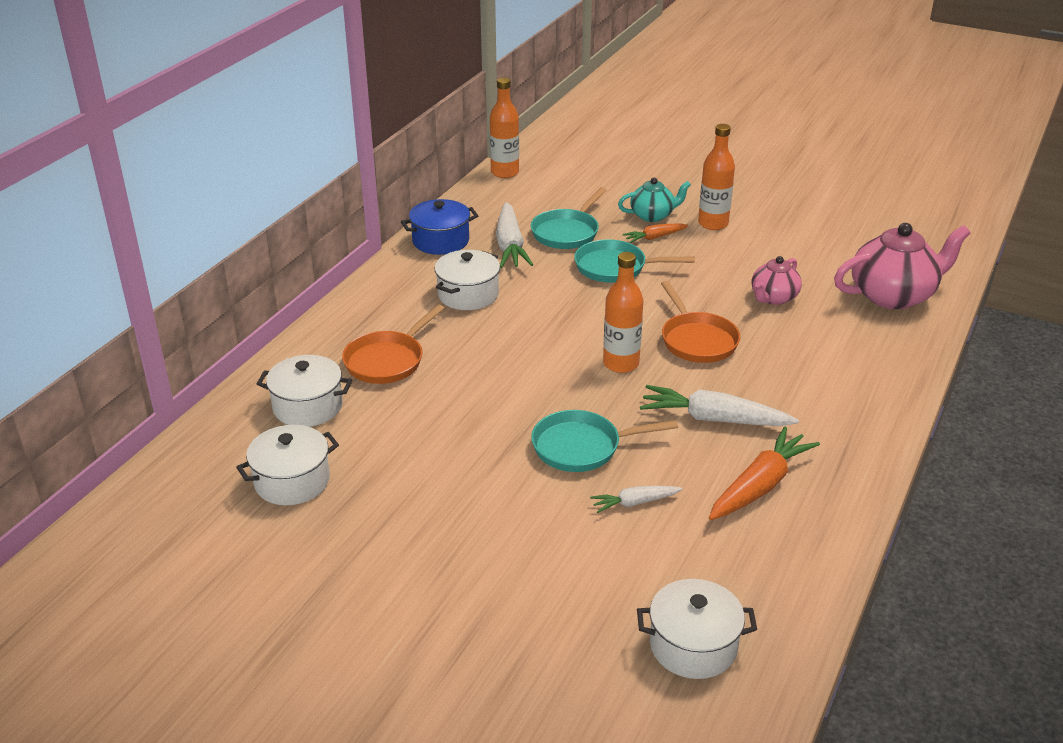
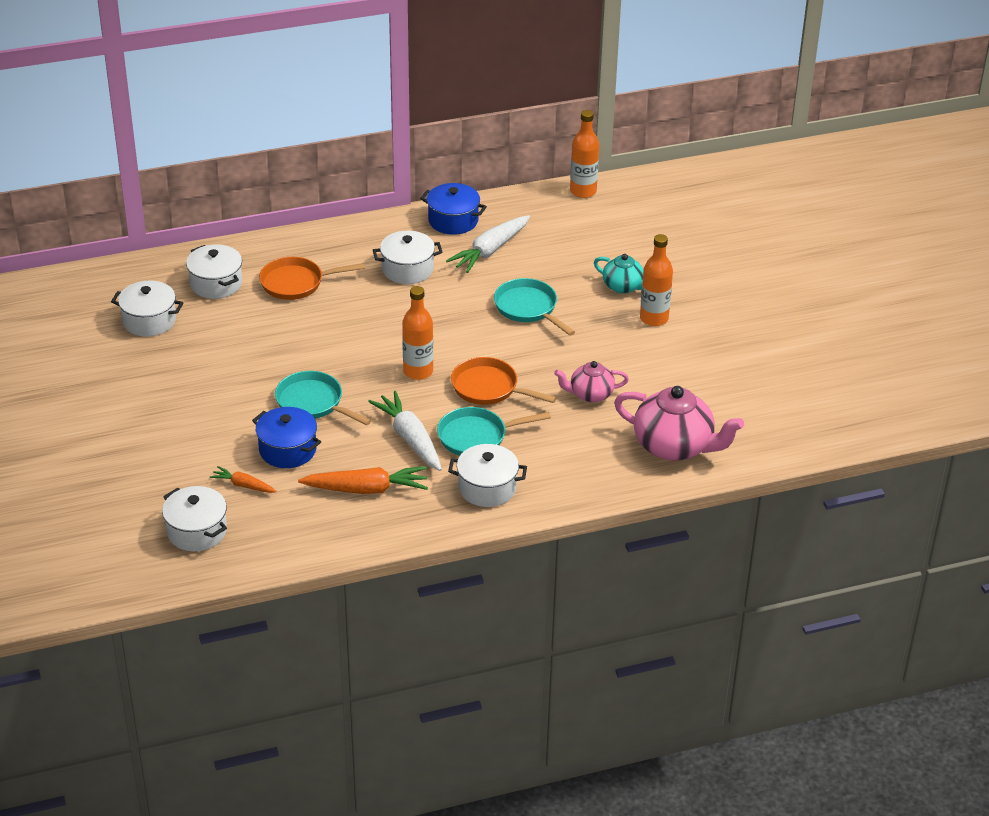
camera: 45 degrees right, 5 degrees up
(567, 232) = (543, 263): turquoise pan -> turquoise pan (476, 436)
(634, 503) = (287, 450): white carrot -> blue pot
(654, 237) = (594, 303): orange carrot -> orange carrot (243, 485)
(697, 340) = (489, 388): orange pan -> orange pan turned 90 degrees clockwise
(841, 414) = (487, 488): none -> white pot

